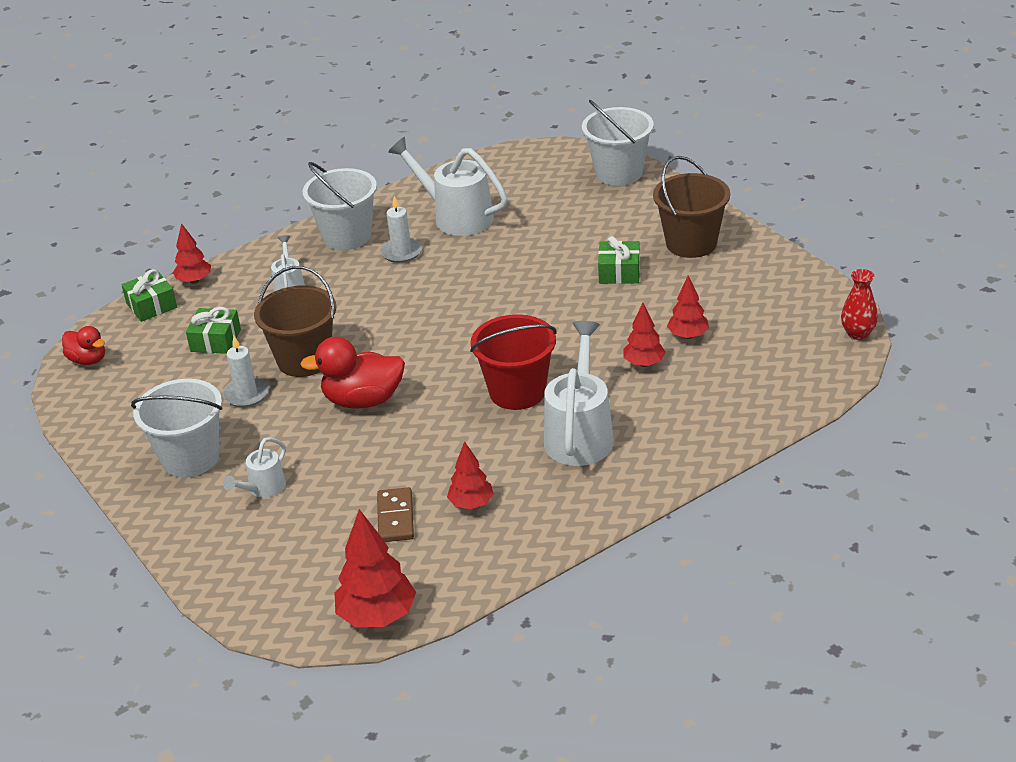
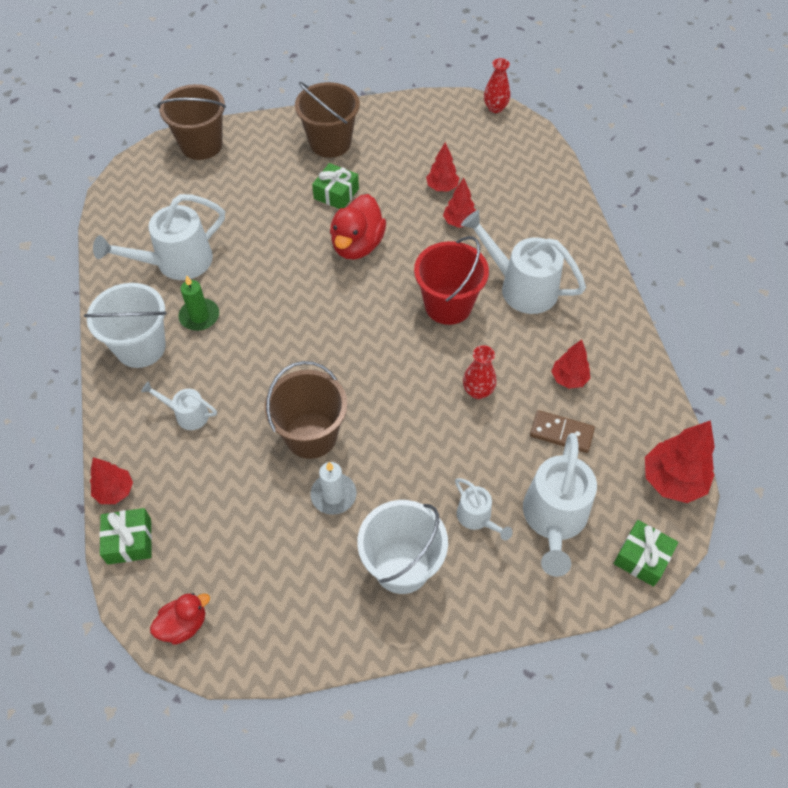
camera: 70 degrees left, 20 degrees up
(215, 340) = (231, 498): green gift -> green gift (642, 557)
(284, 540) = (553, 520): none -> white watering can
(363, 400) = (397, 409): red duck -> red duck (357, 245)
(401, 252) = (199, 316): white candle -> green candle
(416, 445) = (478, 391): none -> red vase
(619, 173) = (201, 145): white bucket -> brown bucket

